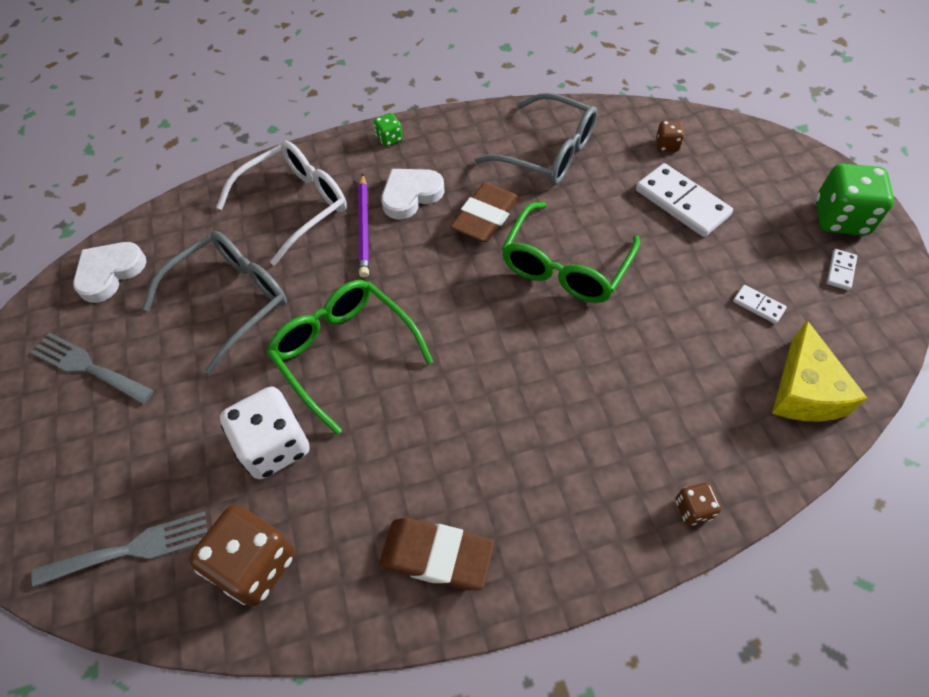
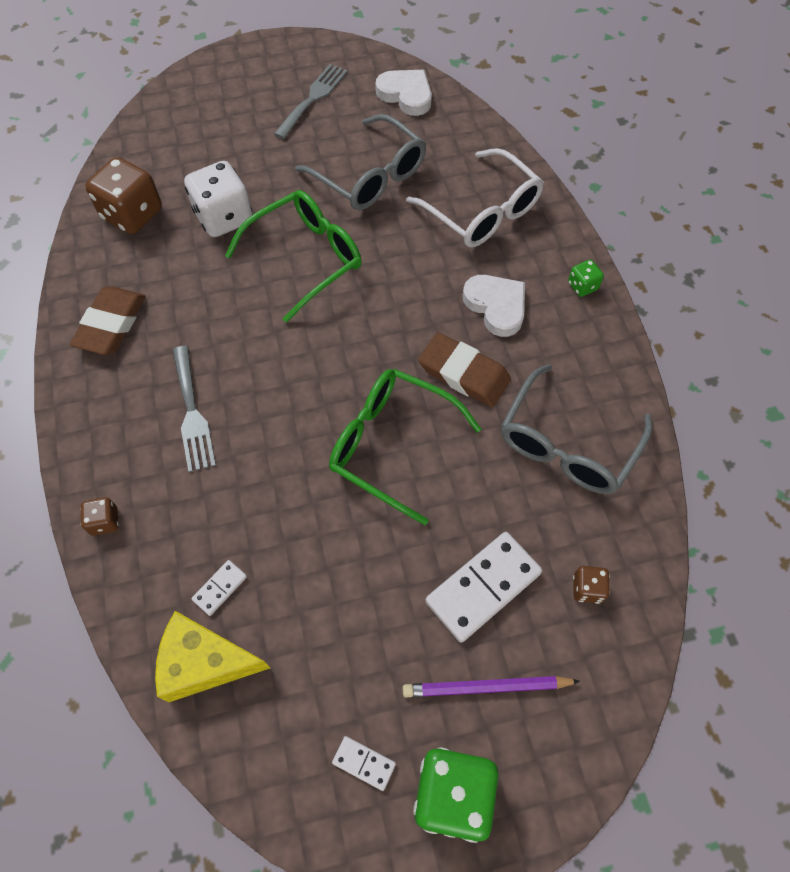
camera: 90 degrees right, 5 degrees up
(132, 549) = (160, 147): grey fork -> grey fork (192, 413)
(364, 227) = (452, 267): purple pencil -> purple pencil (486, 687)
(758, 305) = (321, 642): white domino -> white domino (220, 588)

